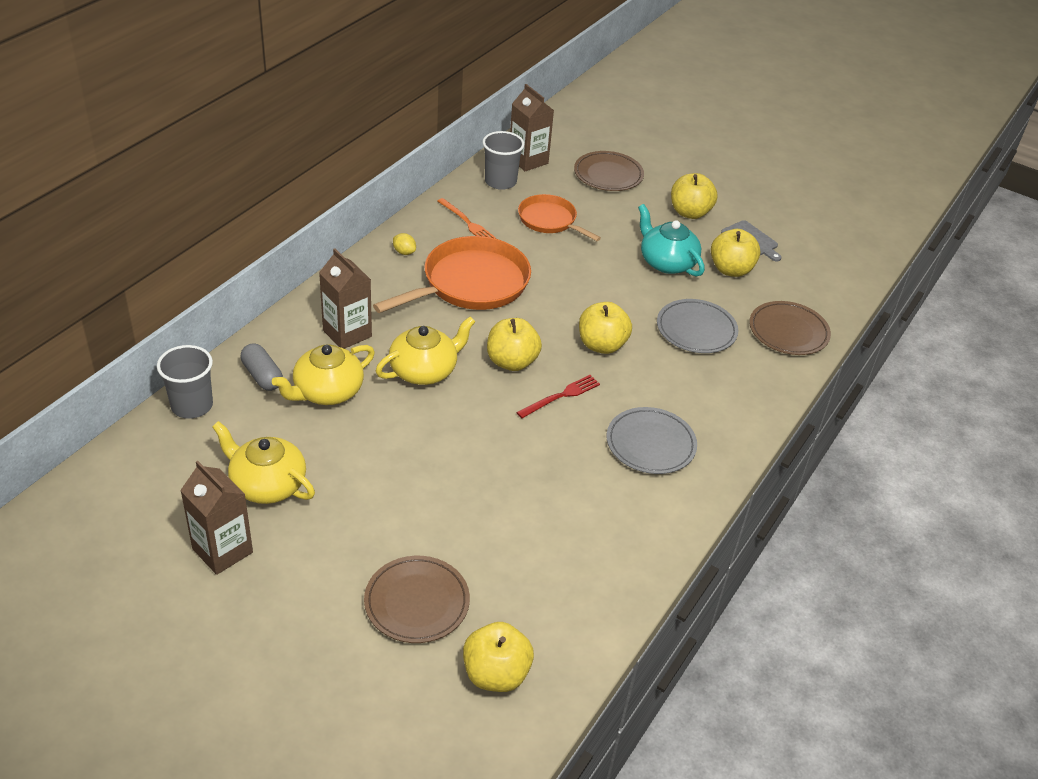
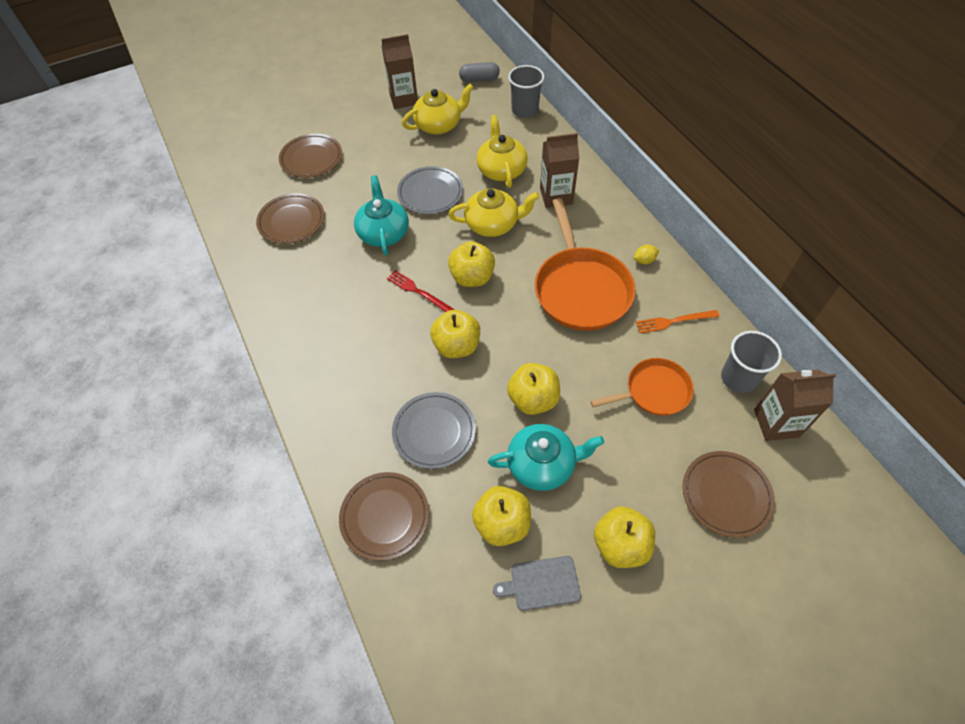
camera: 125 degrees right, 15 degrees up
(262, 376) = (534, 145): grey capsule -> grey capsule (479, 79)
(424, 370) = (493, 224): yellow teapot -> yellow teapot turned 90 degrees counterclockwise
(496, 674) = (244, 173): yellow apple -> yellow apple (533, 399)
(500, 459) = (383, 233): none -> turquoise teapot
(544, 561) = (291, 221): none -> brown plate
(561, 396) = (418, 291): red fork -> red fork turned 135 degrees clockwise
(650, 444) = (336, 324): grey plate -> grey plate (430, 193)

